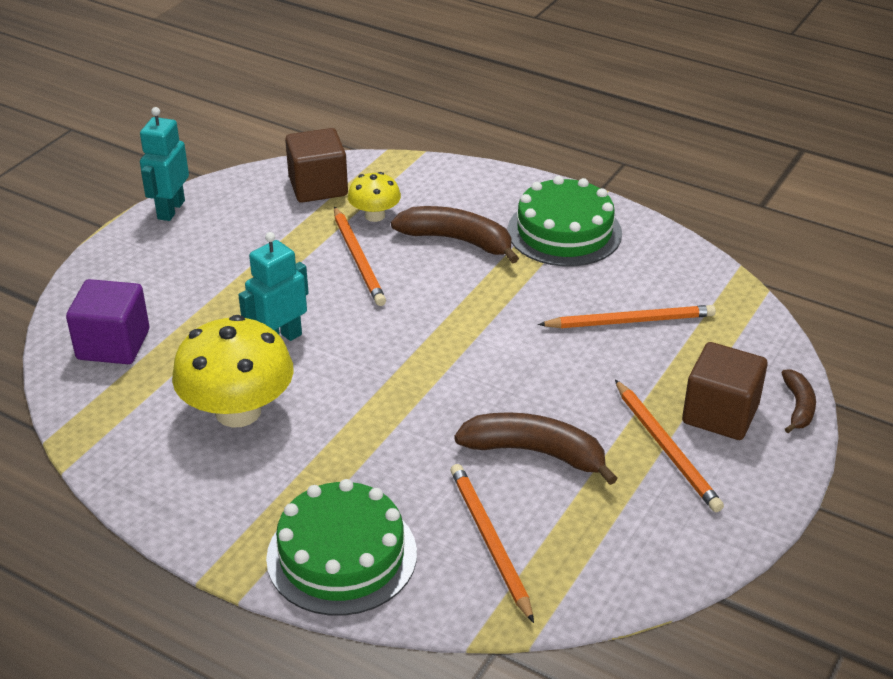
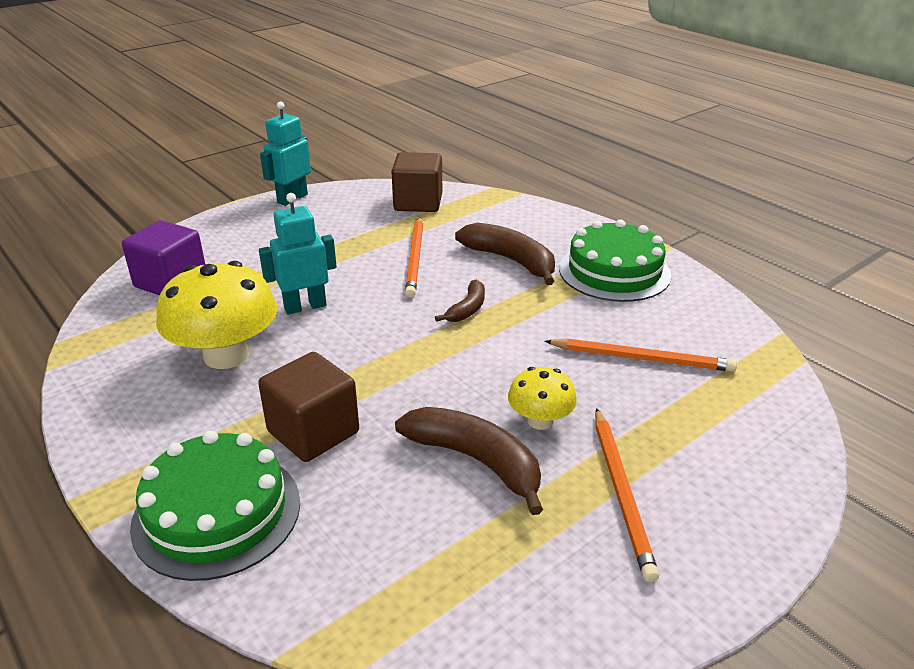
camera: 20 degrees right, 5 degrees down
(375, 215) = (451, 230): yellow mushroom -> yellow mushroom (540, 421)
(489, 541) = (373, 541): orange pencil -> none
(720, 414) = (700, 471): brown cube -> brown cube (313, 432)
(798, 407) = (798, 486): brown banana -> brown banana (467, 309)

